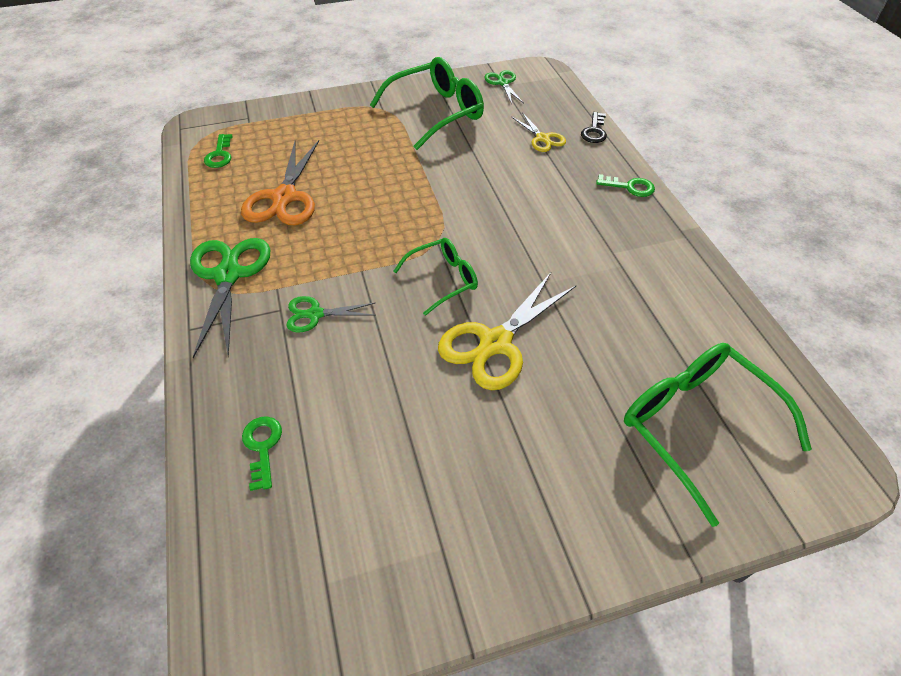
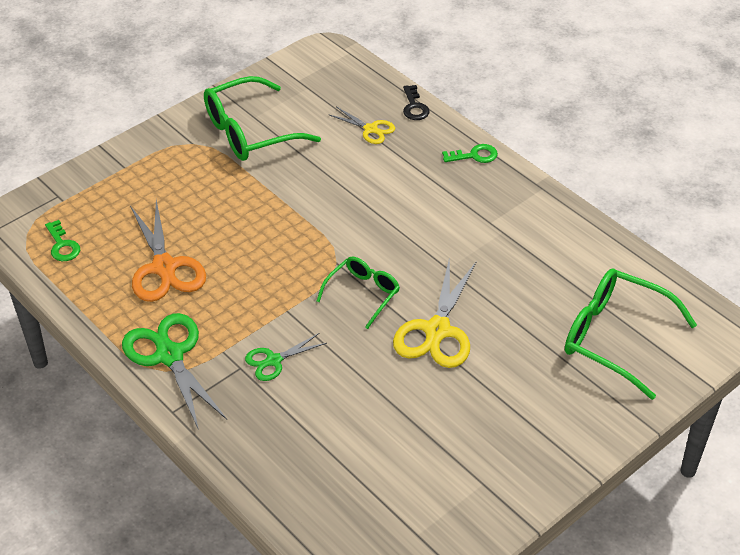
camera: 25 degrees left, 5 degrees down
(262, 447) = (306, 472): green key -> none
(436, 113) = (250, 132): green glasses -> green glasses turned 150 degrees counterclockwise
(503, 83) = (296, 77): green scissors -> none

